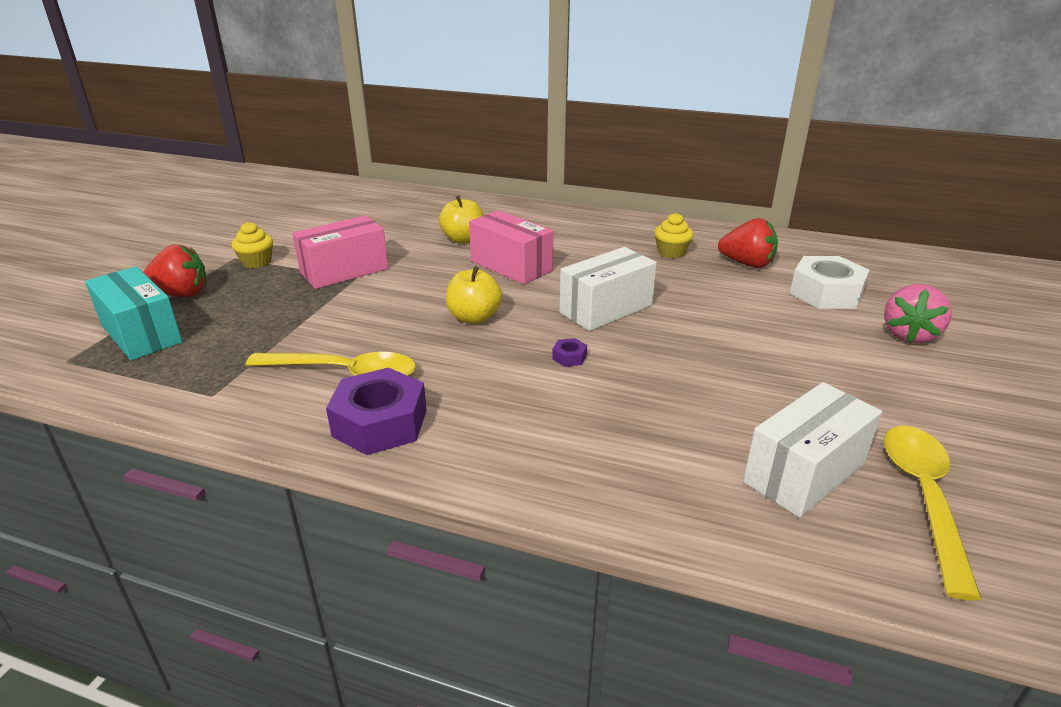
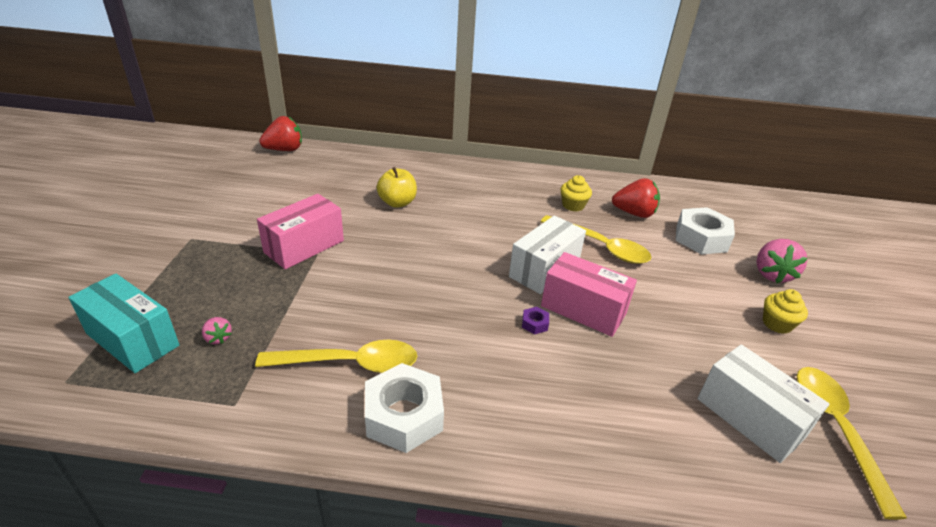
camera: 15 degrees left, 5 degrees up
(181, 294) = (154, 287): red strawberry -> red strawberry (284, 150)
(222, 340) = (218, 338): none -> pink strawberry
(257, 262) = (215, 242): yellow cupcake -> yellow cupcake (777, 324)
(380, 423) = (404, 415): purple nut -> white nut
(474, 318) = (440, 289): yellow apple -> none
(511, 266) = (449, 229): pink box -> pink box (583, 309)
(687, 292) = (601, 246): none -> yellow spoon
(804, 472) = (749, 418): white box -> white box turned 75 degrees counterclockwise

